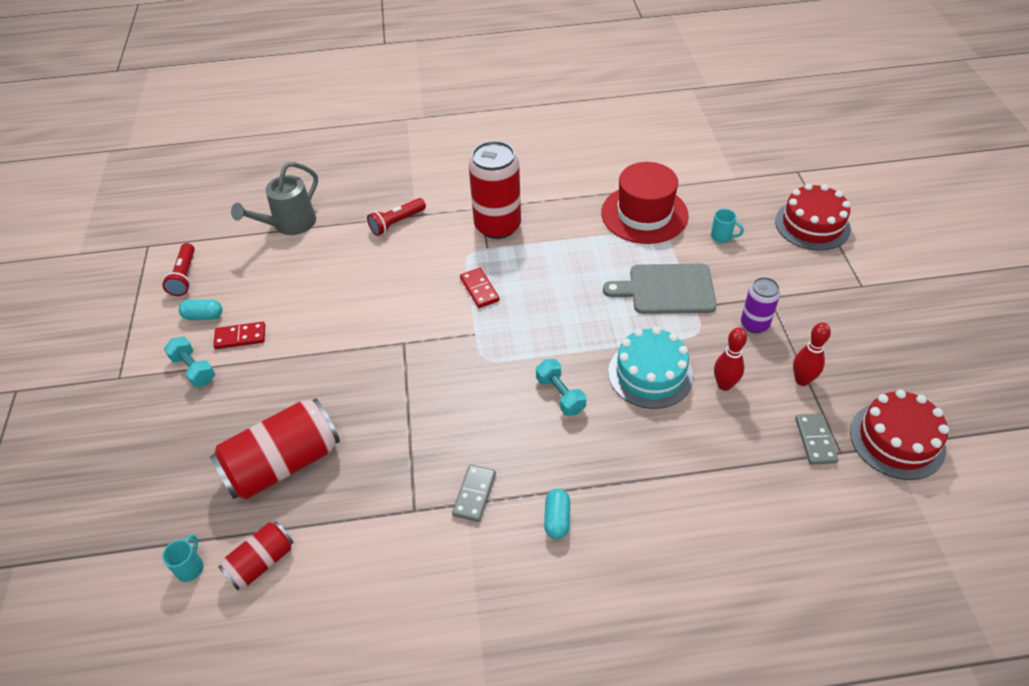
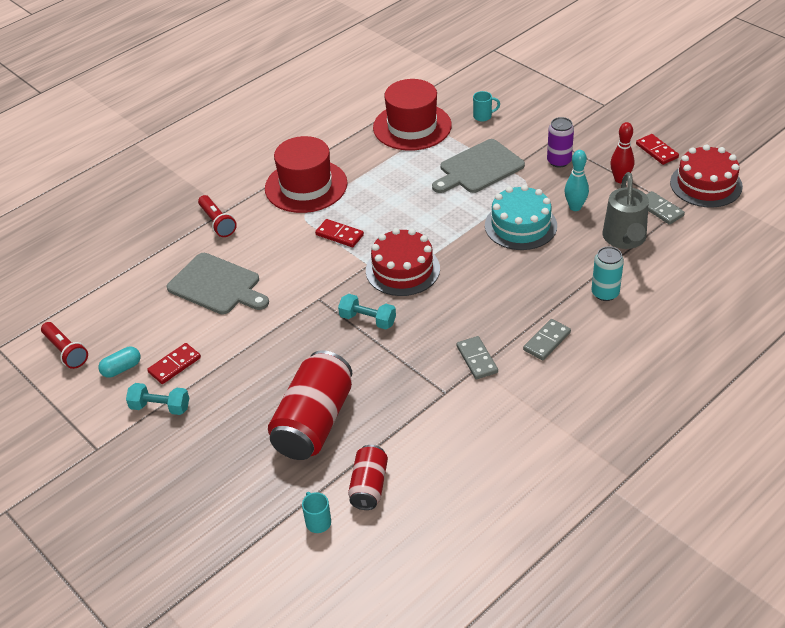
camera: 35 degrees left, 5 degrees down
(289, 225) = (120, 268): grey watering can -> grey watering can (625, 239)
(340, 281) = (217, 285): none -> grey cutting board
(396, 223) = (217, 222): red flashlight -> red flashlight turned 45 degrees counterclockwise
(497, 226) = (306, 186): red can -> red hat
(557, 519) = (547, 341): turquoise capsule -> grey domino
(560, 395) = (472, 270): turquoise dumbbell -> turquoise dumbbell (368, 320)
(665, 502) = (605, 293): none -> turquoise can
(724, 385) = (575, 207): red bowling pin -> turquoise bowling pin
(812, 225) = (537, 81): red cake -> red cake (402, 269)
(874, 369) = (656, 151): none -> red domino

